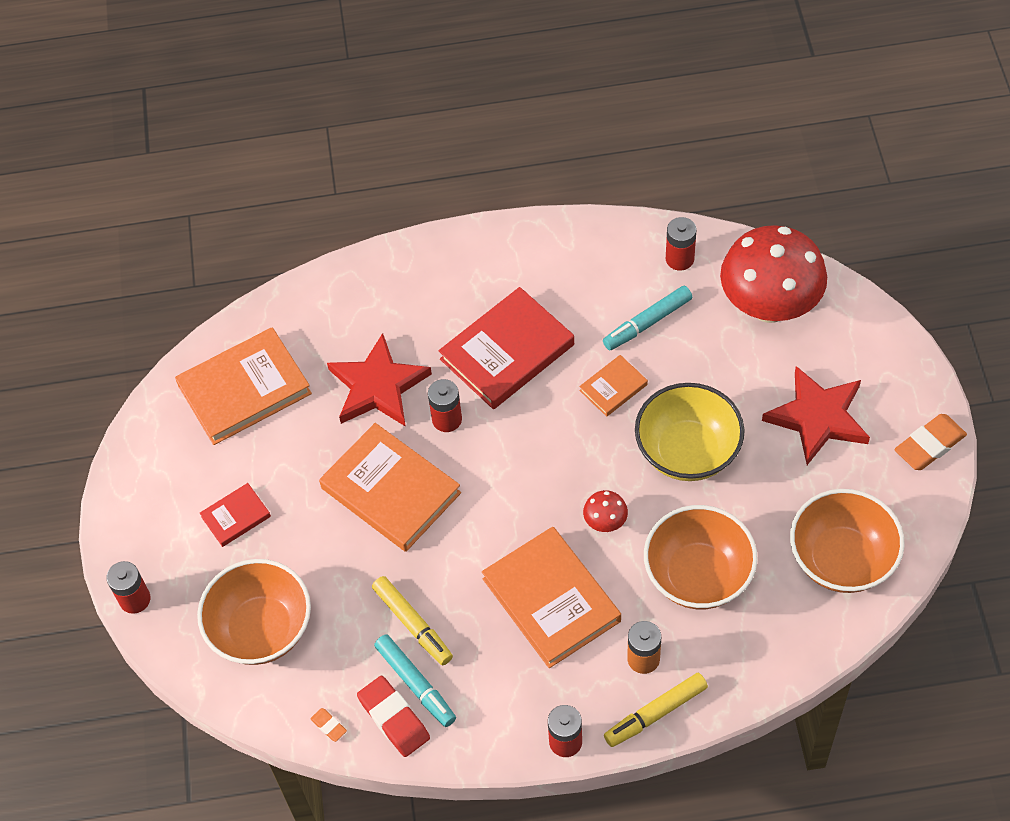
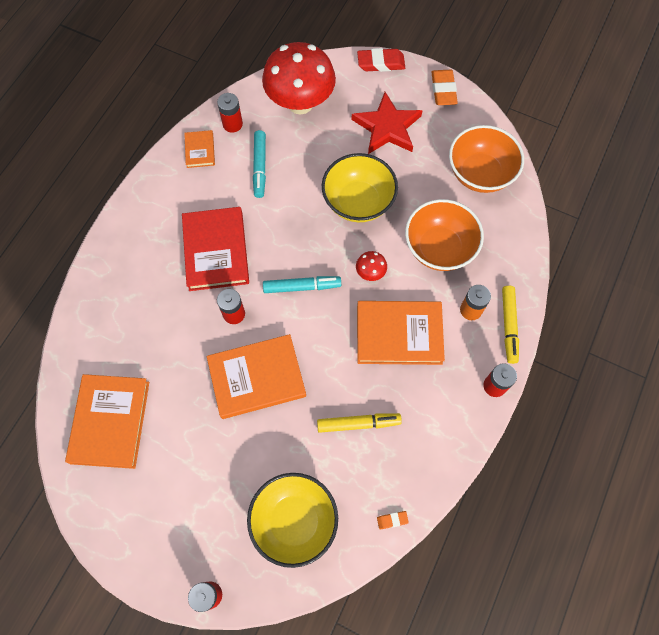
camera: 60 degrees left, 10 degrees up
(236, 516) = (200, 487): red book -> none
(261, 629) = (294, 521): orange bowl -> yellow bowl
(378, 386) = (177, 338): red star -> none
(394, 719) = (414, 476): red eraser -> red eraser (381, 63)
(415, 684) = (400, 448): turquoise marker -> turquoise marker (302, 287)
(613, 387) = (287, 211): orange book -> orange book (200, 150)

